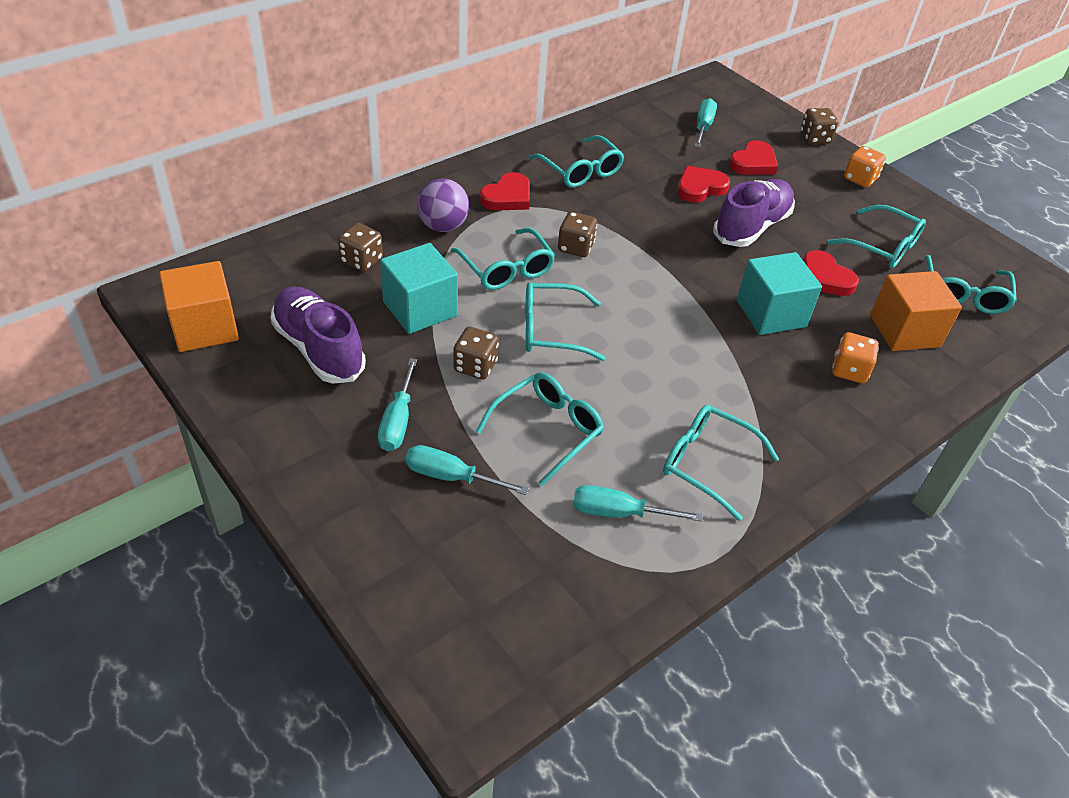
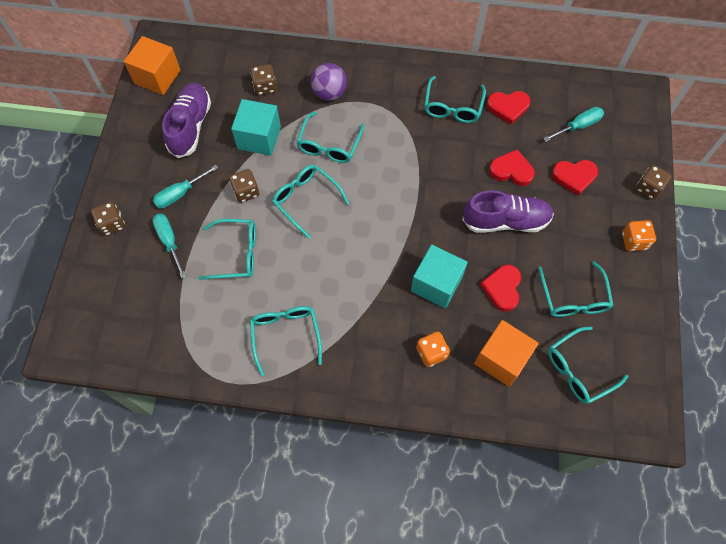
camera: 50 degrees right, 20 degrees up
(507, 197) = (387, 97): red heart -> red heart (508, 107)
(575, 247) = (382, 158): brown dice -> brown dice (112, 224)
(619, 513) = (215, 322): turquoise screwdriver -> none

